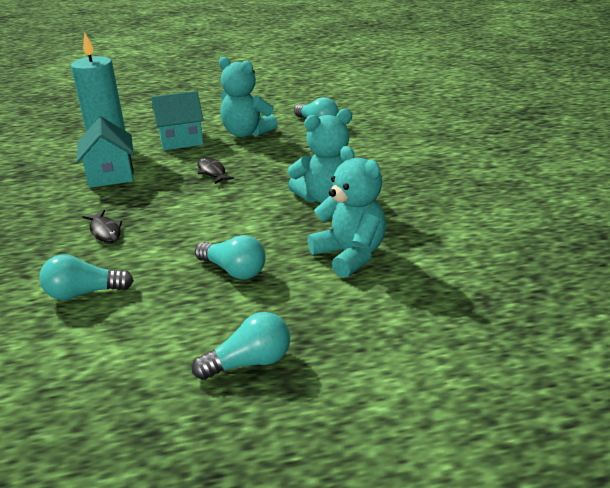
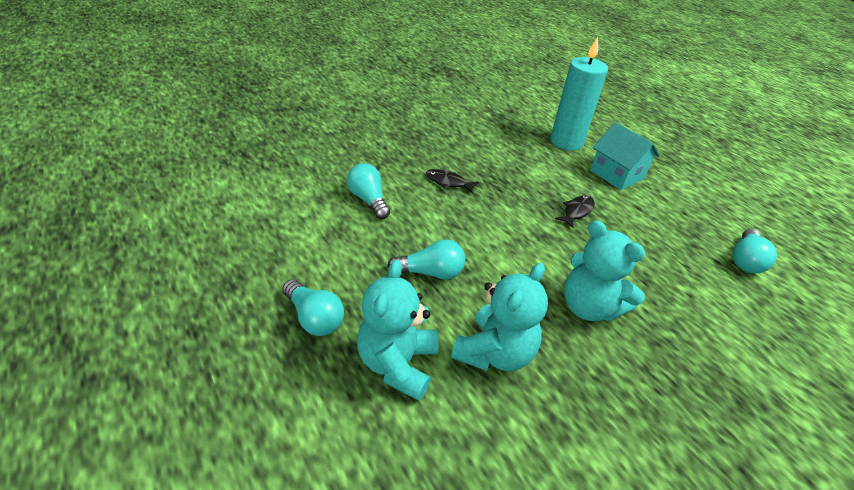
camera: 65 degrees right, 10 degrees up
(105, 231) = (448, 182): black fish -> black fish turned 75 degrees clockwise
(111, 175) = (528, 156): turquoise house -> none
(234, 270) = (430, 272): turquoise light bulb -> turquoise light bulb turned 105 degrees counterclockwise
(246, 133) = (669, 212): turquoise teddy bear -> turquoise teddy bear (398, 364)

